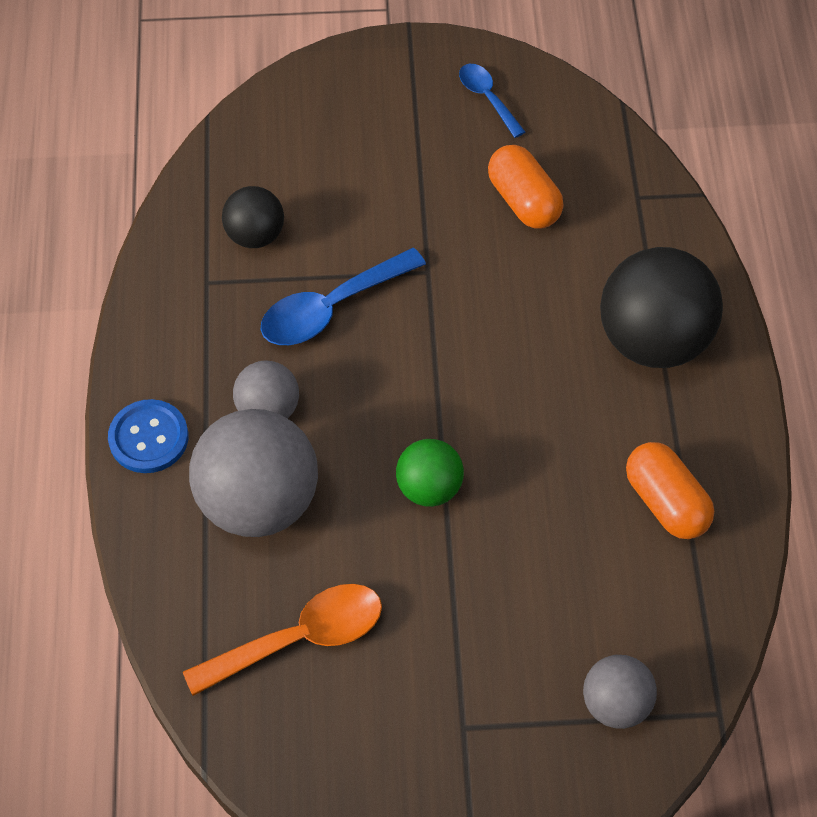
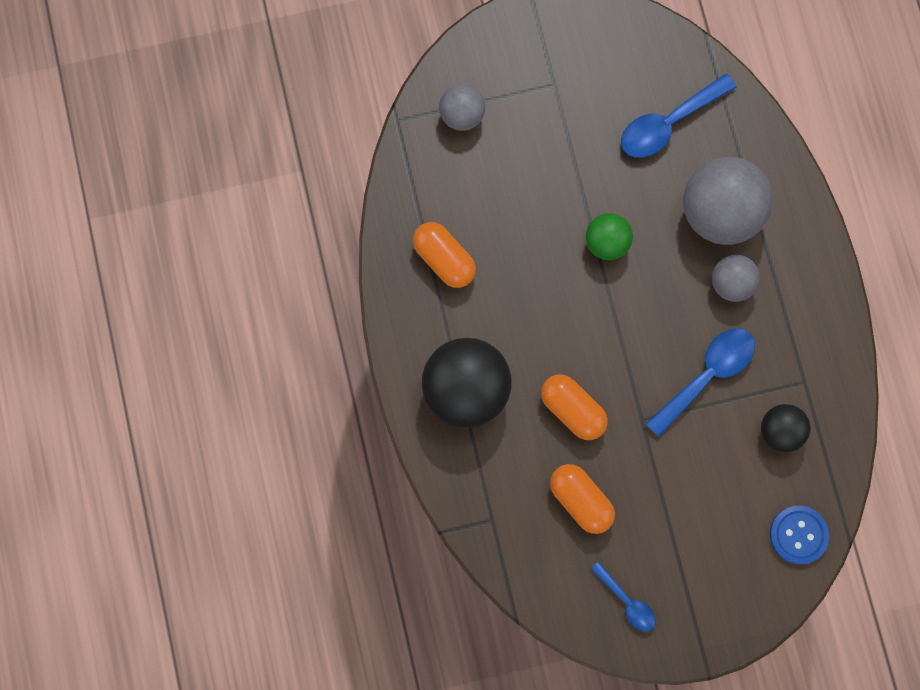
camera: 170 degrees right, 20 degrees up
(148, 438) = (807, 247): blue button -> blue button (798, 535)
(300, 638) = (668, 123): orange spoon -> blue spoon
(516, 296) = (572, 409): none -> orange capsule

